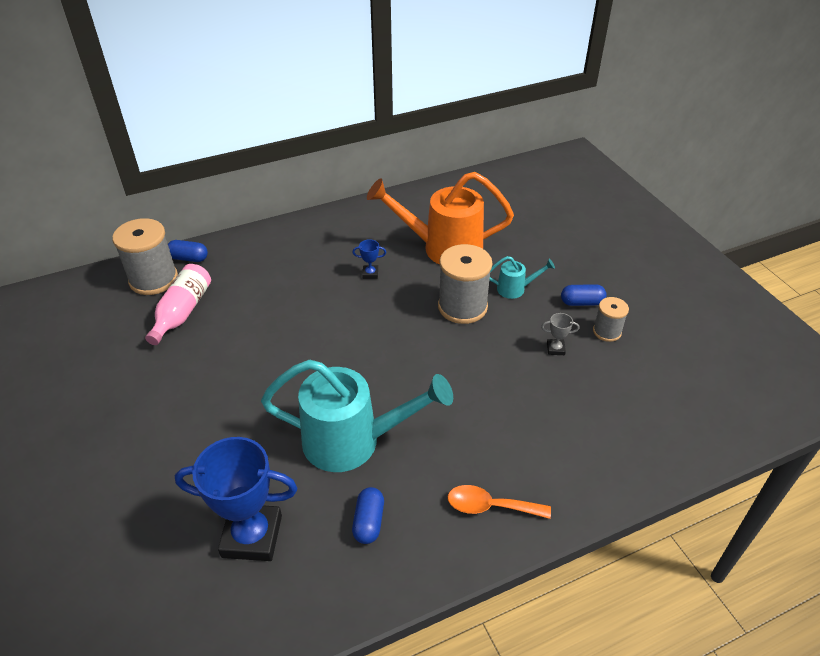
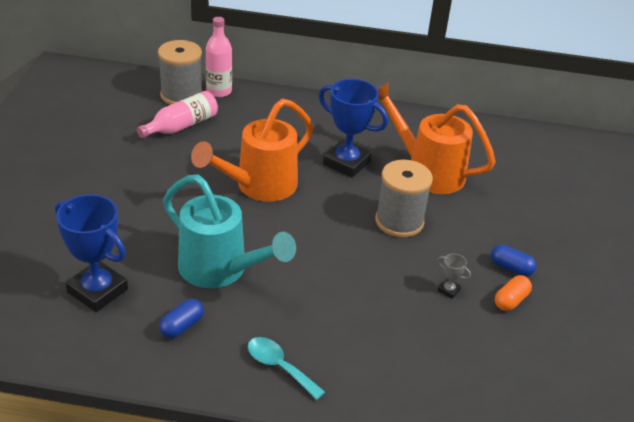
camera: 30 degrees right, 5 degrees down
(189, 258) = (219, 91): blue capsule -> pink bottle
(313, 336) = (259, 186): none -> orange watering can
(370, 273) = (346, 163): blue trophy -> blue trophy, size x2.43
(490, 506) = (279, 366): orange spoon -> turquoise spoon
(515, 289) = (460, 230): turquoise watering can -> none
(607, 331) = (510, 300): grey spool -> orange capsule

